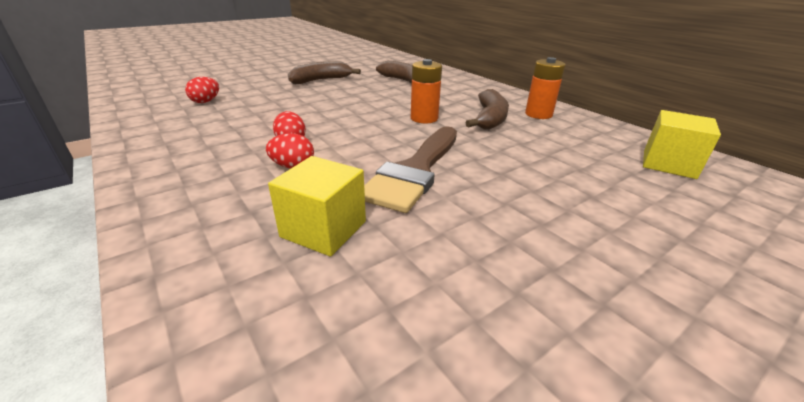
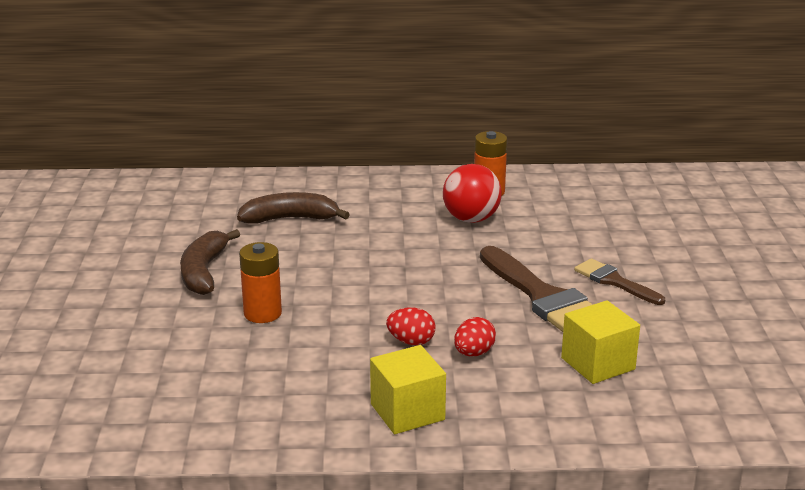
camera: 55 degrees left, 5 degrees down
(206, 101) = (192, 374): red egg -> none
(424, 118) = (430, 251): orange battery -> orange battery (262, 313)
(490, 118) = (471, 219): brown banana -> red ball
(492, 196) = (614, 281): none -> brown brush
(668, 164) = (636, 192): yellow cube -> yellow cube (407, 412)

